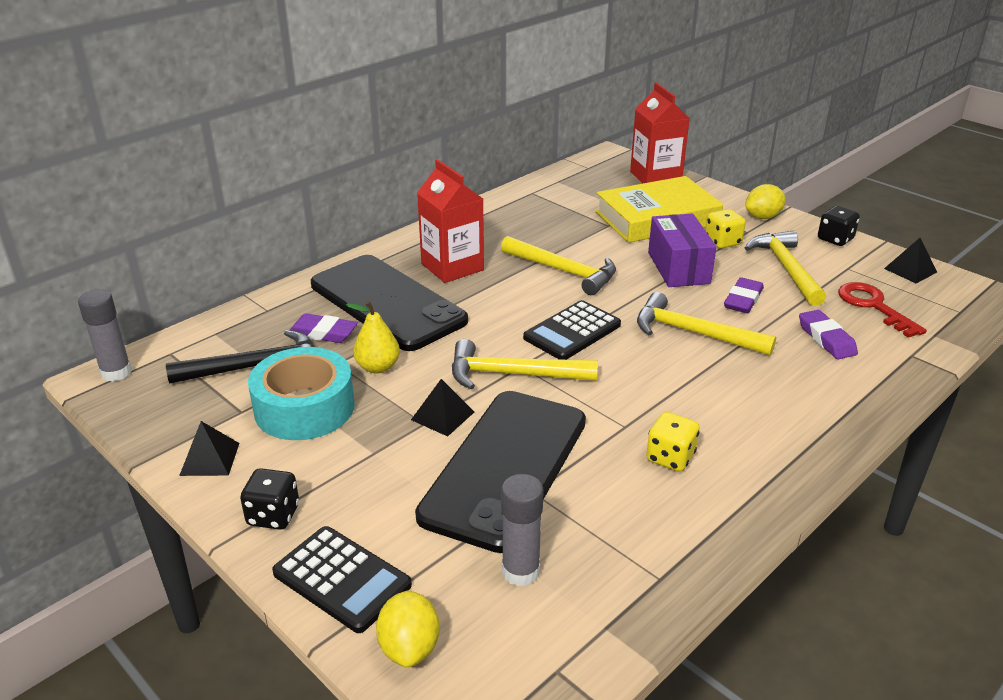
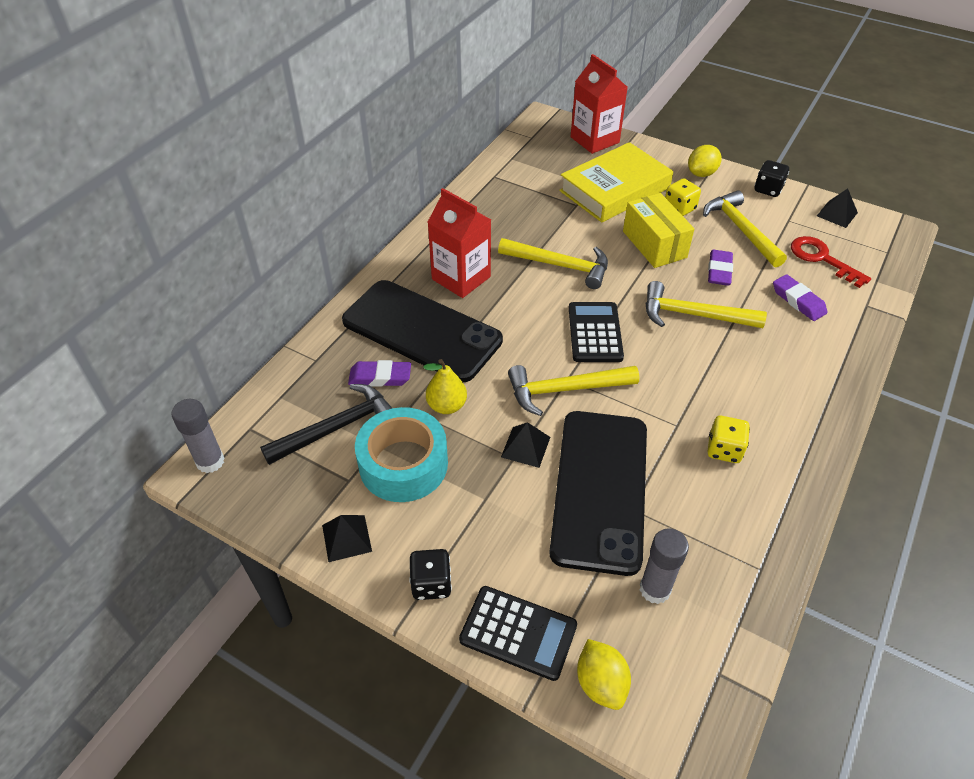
camera: 15 degrees left, 15 degrees up
(572, 331) = (595, 333): black calculator -> black calculator turned 150 degrees clockwise
(678, 268) = (654, 244): purple box -> yellow box

